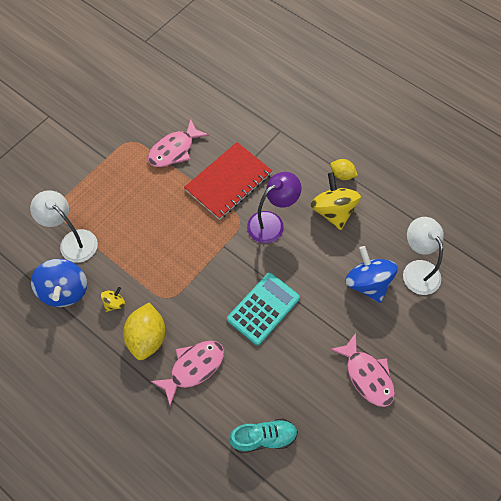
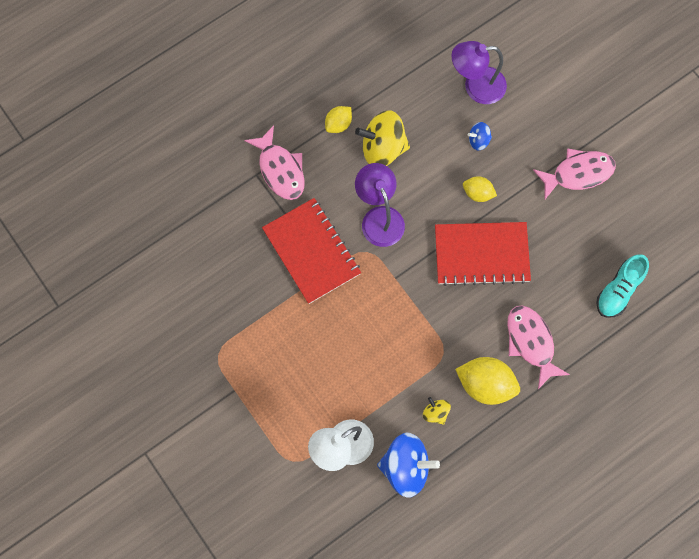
camera: 75 degrees left, 10 degrees up
(174, 150) = (247, 304): pink fish -> pink fish (280, 170)
(263, 308) = (481, 254): turquoise calculator -> red notebook
(263, 438) = (619, 290): turquoise shoe -> turquoise shoe turned 150 degrees counterclockwise
(318, 293) = (478, 193): none -> yellow lemon
(367, 283) = (478, 140): blue spinning top -> blue spinning top, size x0.49
(417, 270) = (476, 86): white lamp -> purple lamp

